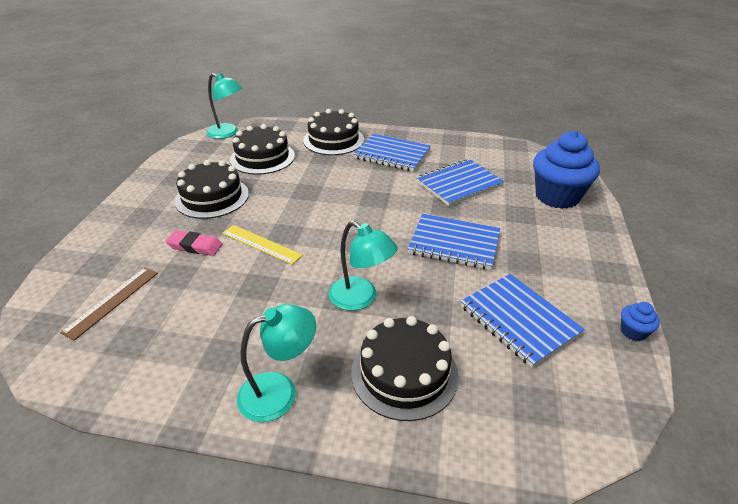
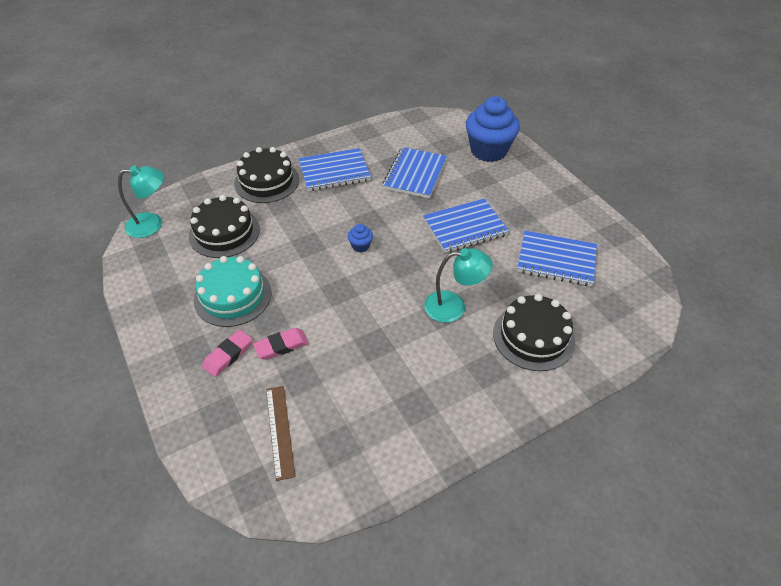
camera: 40 degrees left, 10 degrees up
(156, 231) = (228, 355): none -> pink eraser
(212, 197) = (233, 296): black cake -> turquoise cake
(261, 244) = (332, 310): yellow ruler -> none
(279, 391) = (480, 400): turquoise lamp -> none
(633, 332) = (616, 230): blue cupcake -> blue cupcake (360, 246)

